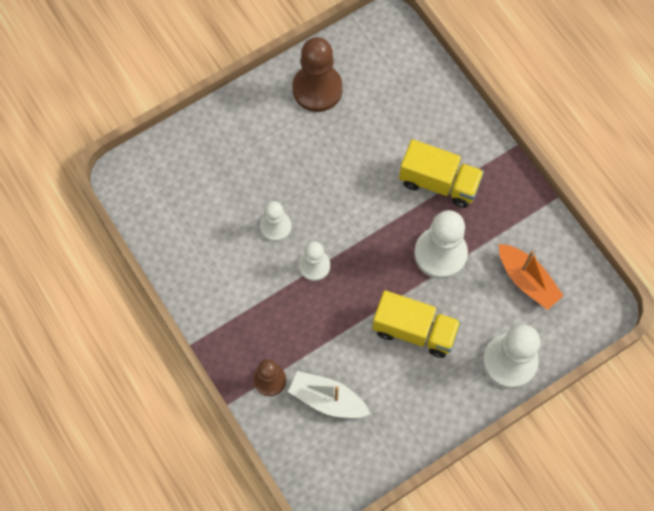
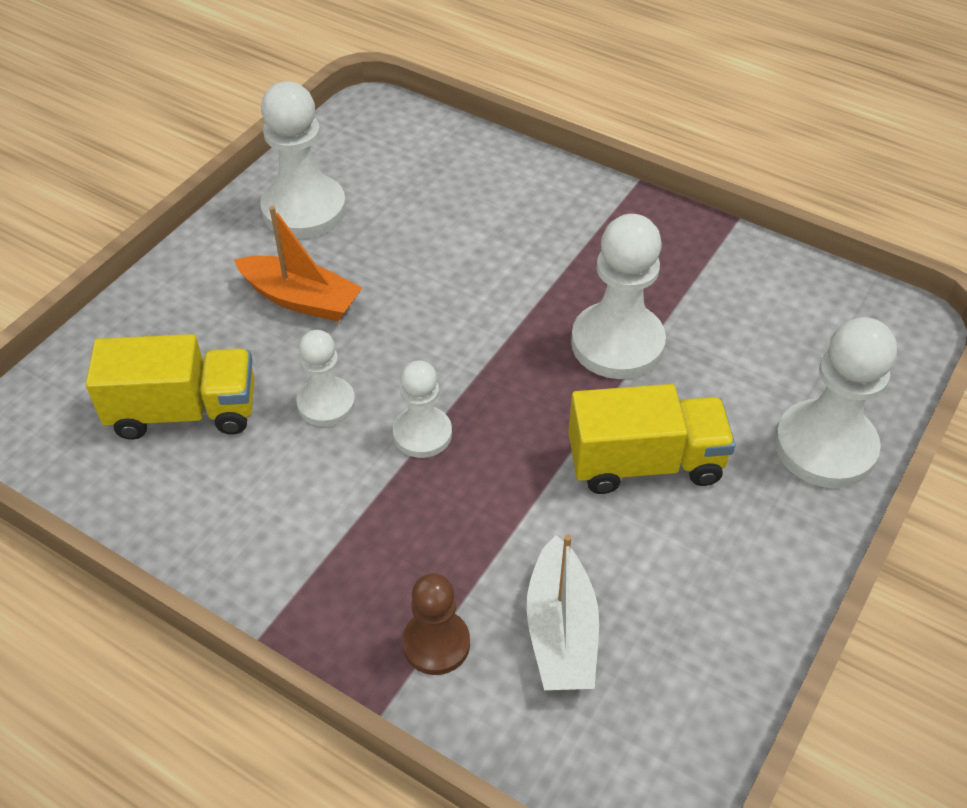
camera: 25 degrees left, 20 degrees down
(317, 89) = (304, 209): brown pawn -> white pawn
(327, 399) = (561, 631): white boat -> white boat turned 90 degrees counterclockwise
(439, 183) = (557, 258): yellow truck -> yellow truck (184, 412)
(527, 280) = (770, 330): orange boat -> orange boat (301, 299)

